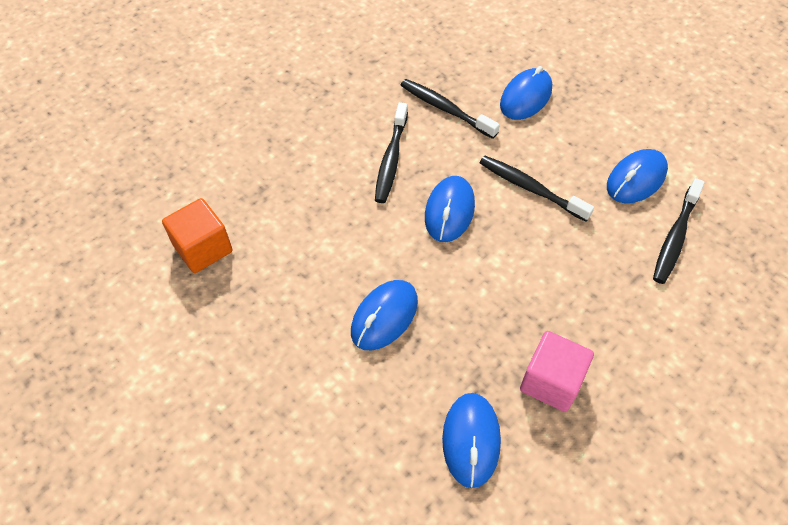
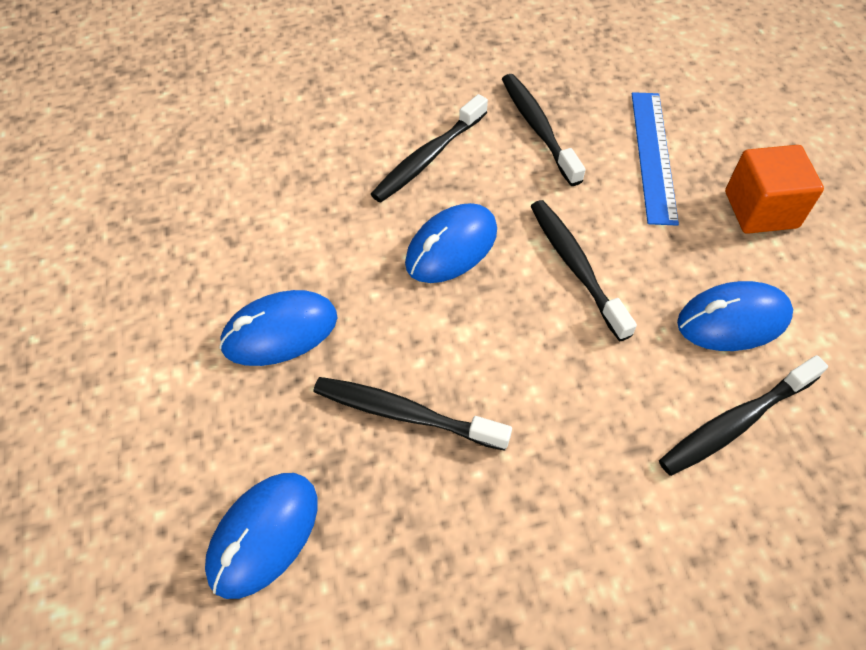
camera: 30 degrees right, 0 degrees up
(203, 248) = (151, 163): orange cube -> orange cube (760, 209)
(498, 326) = (405, 414): none -> black toothbrush
(526, 97) = (653, 155): blue mouse -> blue ruler
(551, 381) = (419, 520): pink cube -> none

